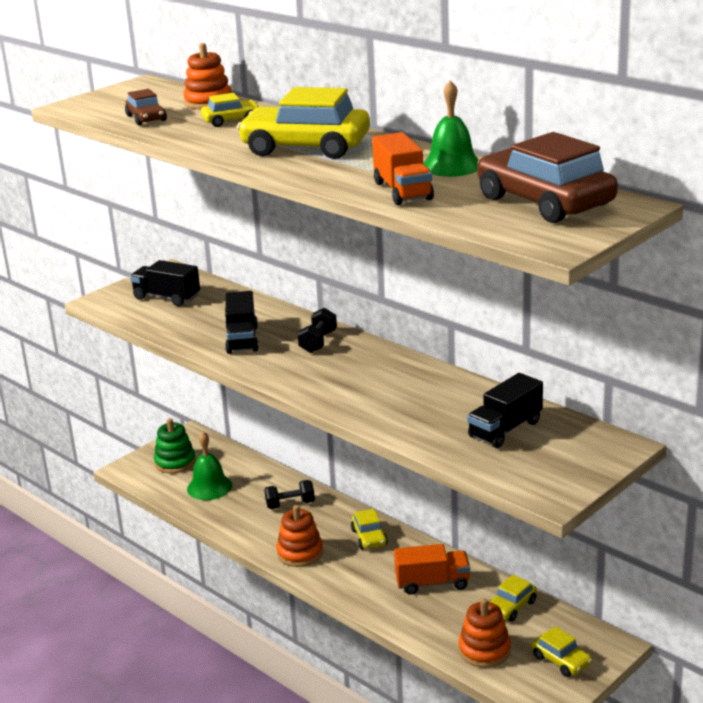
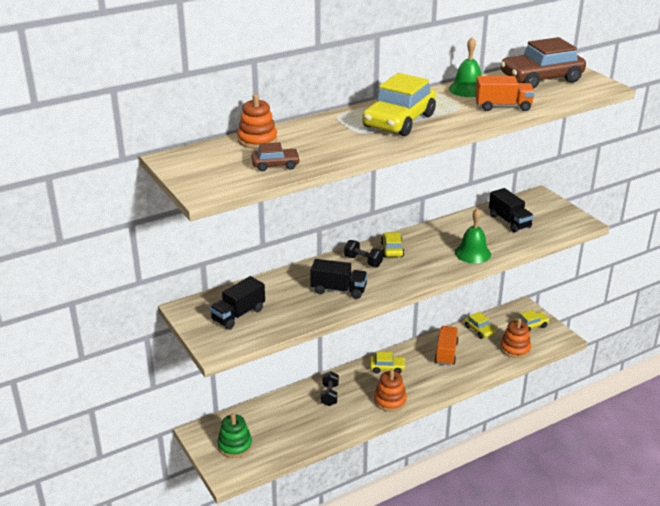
camera: 75 degrees left, 5 degrees up
(209, 487) = (282, 431): green bell -> green bell (472, 253)
(231, 120) = (314, 136): yellow car -> yellow car (392, 249)

